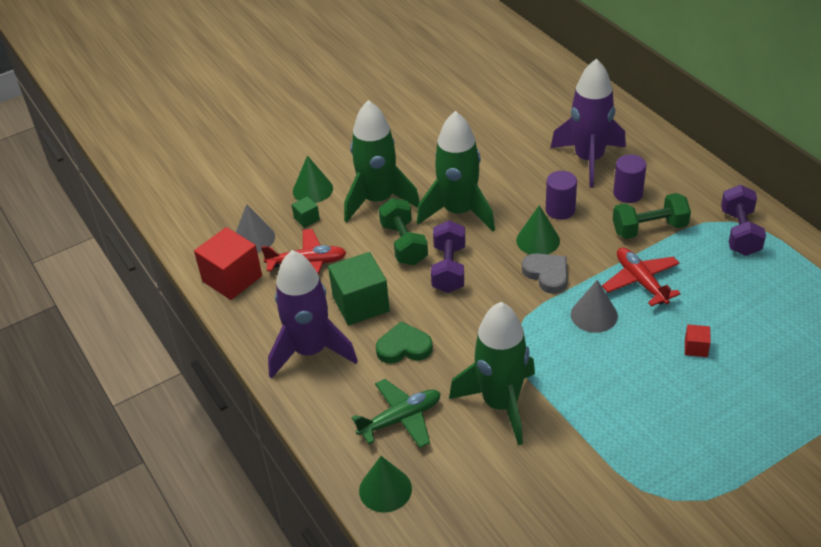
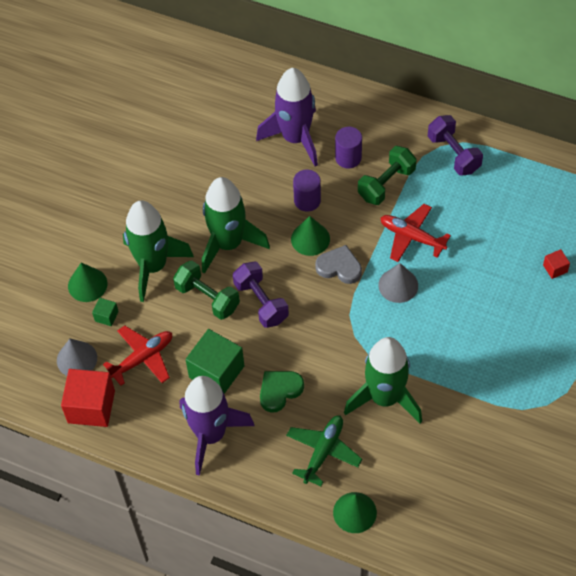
camera: 35 degrees left, 15 degrees up
(696, 348) = (486, 275): red cube -> red cube (555, 268)

